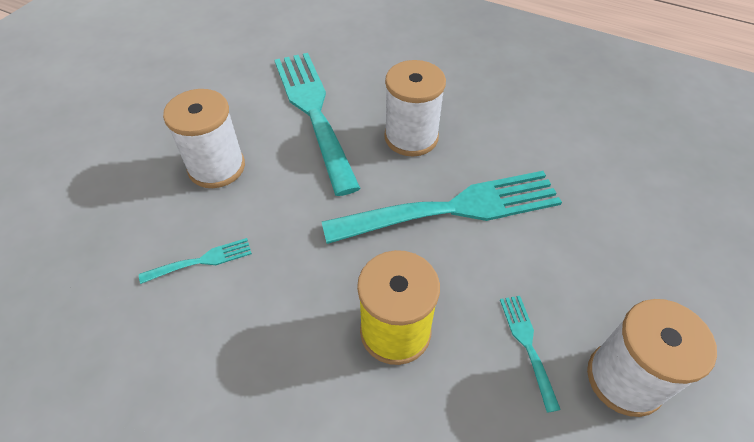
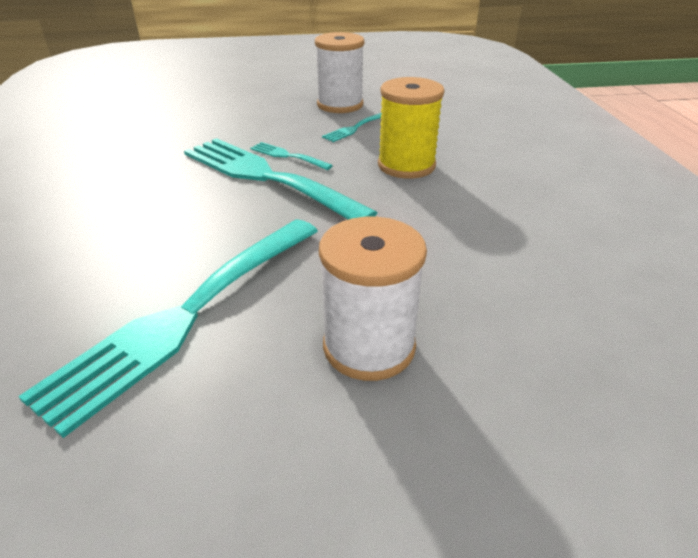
camera: 125 degrees left, 15 degrees down
(202, 261) = (486, 277): turquoise fork -> turquoise fork (287, 156)
(411, 137) = (184, 225): white spool -> none

